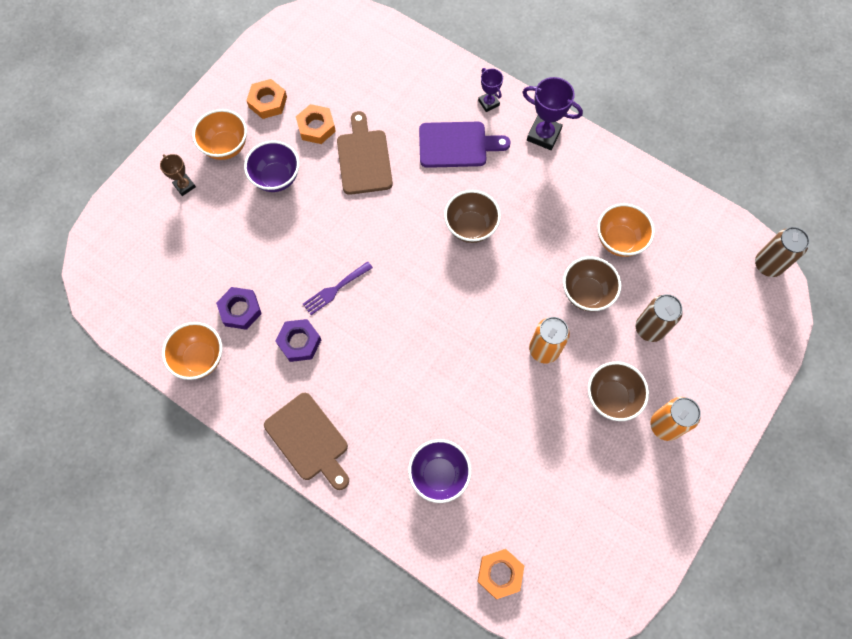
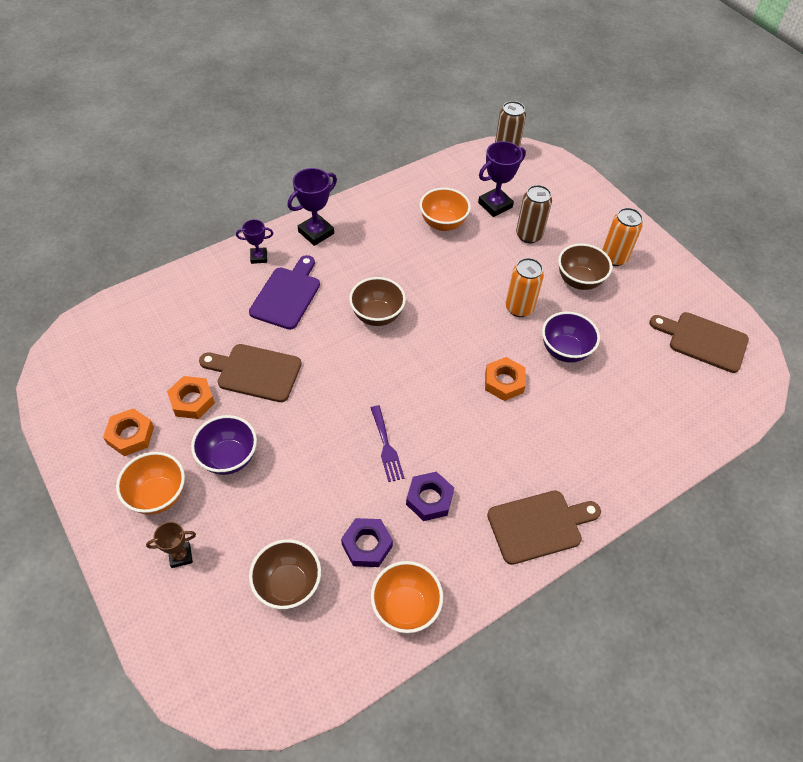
camera: 70 degrees left, 15 degrees down
(439, 474) = (609, 426): purple bowl -> purple bowl (564, 351)
(500, 573) = (711, 413): orange nut -> orange nut (504, 382)
(586, 293) = (480, 261): brown bowl -> brown bowl (288, 584)
(593, 548) = (703, 340): none -> brown cutting board
(675, 281) = (495, 205): none -> purple trophy

